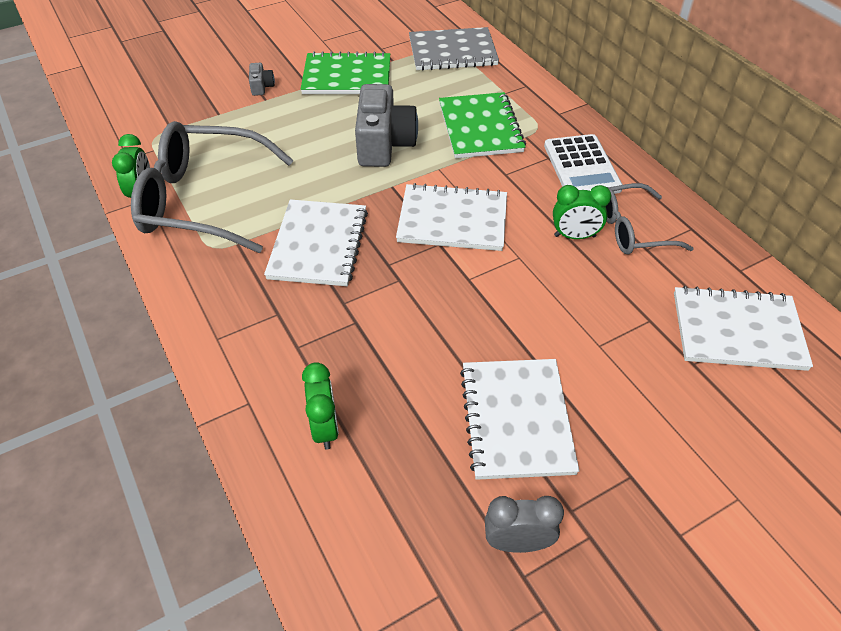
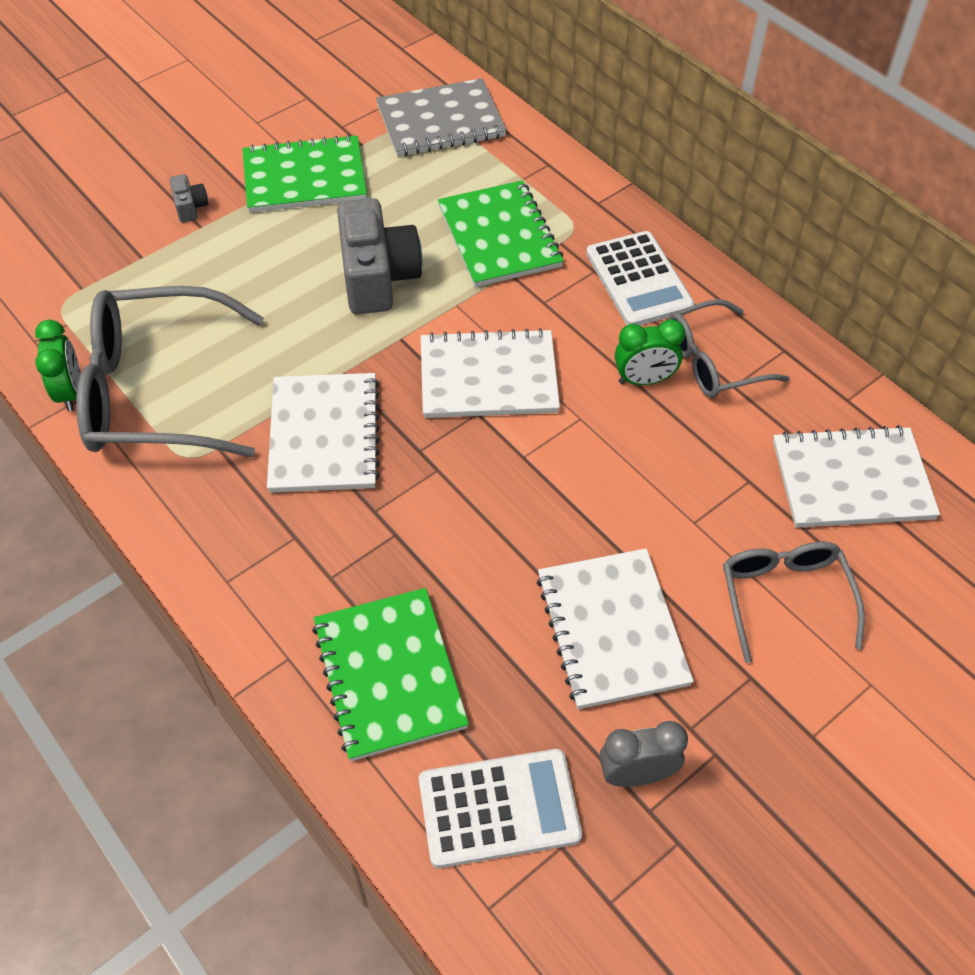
camera: 10 degrees left, 5 degrees up
(325, 428) = (389, 675): green clock -> green notebook
(392, 552) = (499, 808): none -> white calculator
(668, 415) = (784, 597): none -> grey glasses

